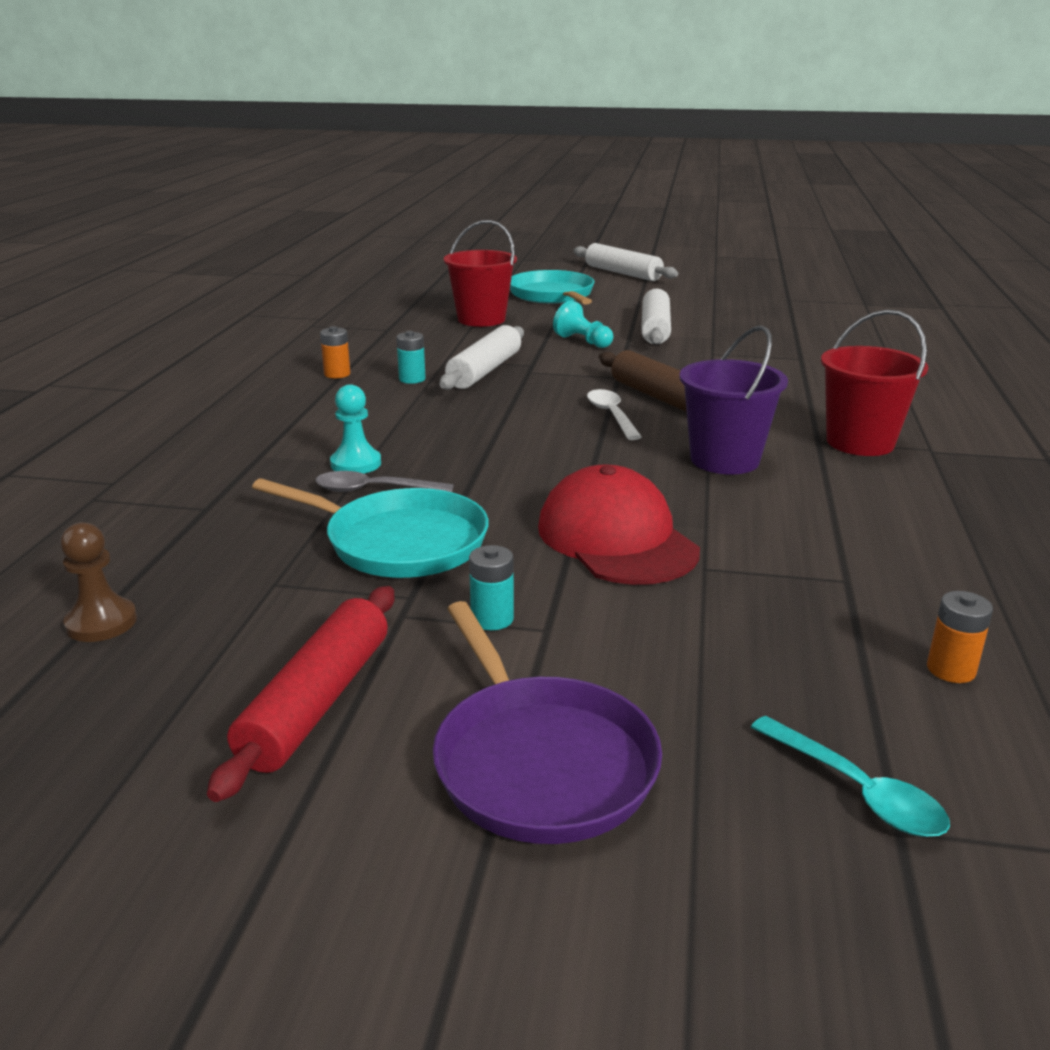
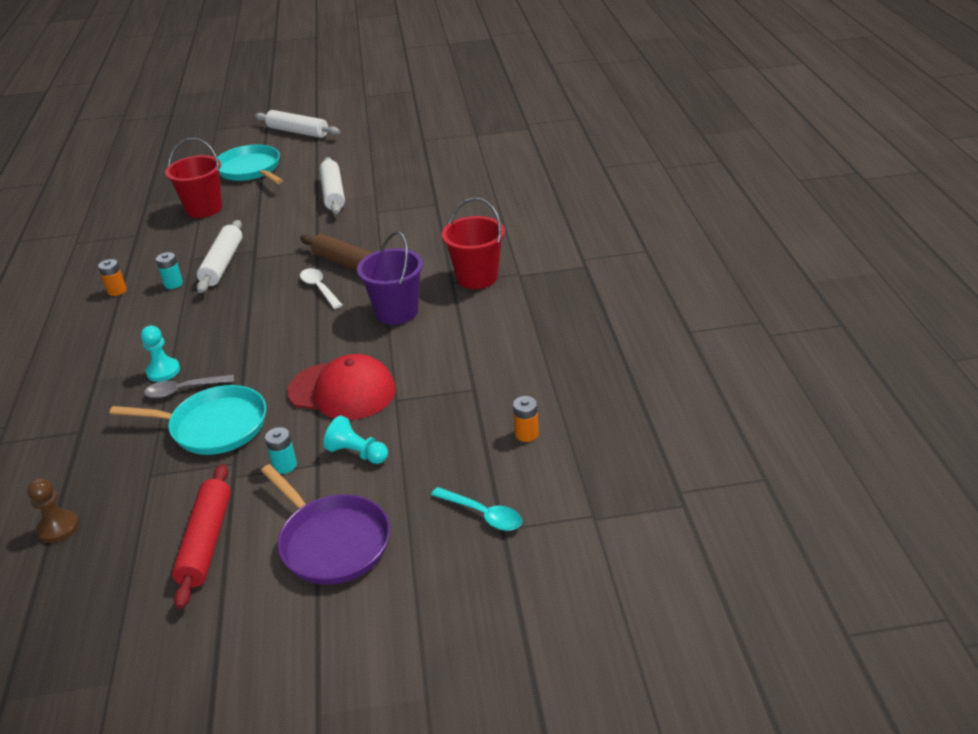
camera: 15 degrees left, 10 degrees up
(583, 341) = (285, 218): turquoise pawn -> turquoise pawn (357, 453)
(616, 538) = (342, 391): red cap -> red cap turned 150 degrees clockwise

